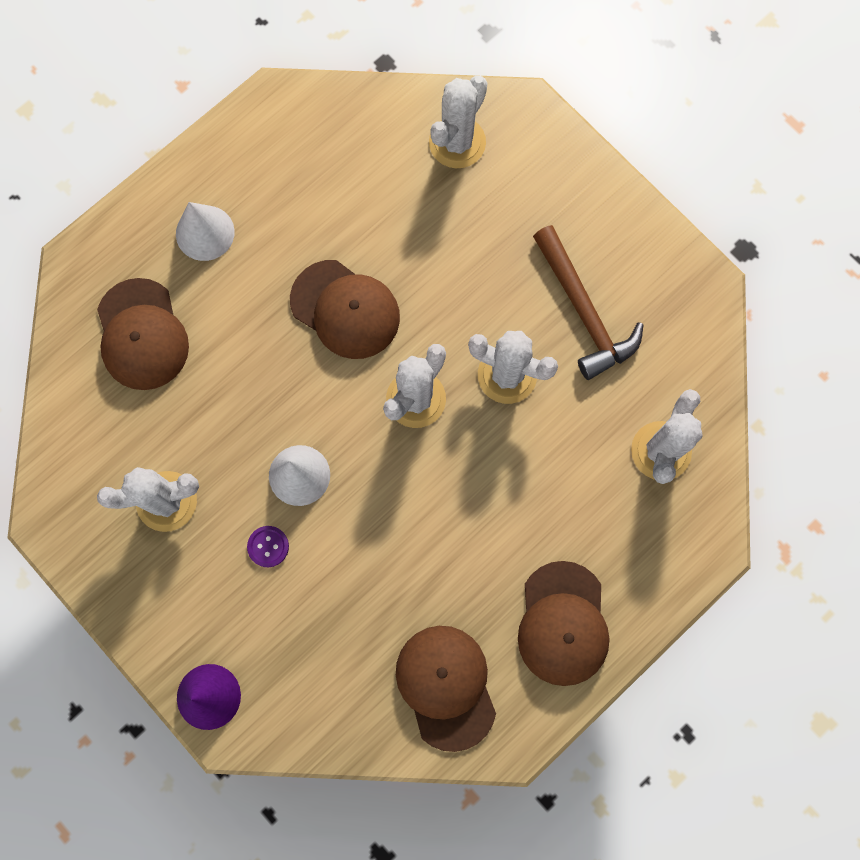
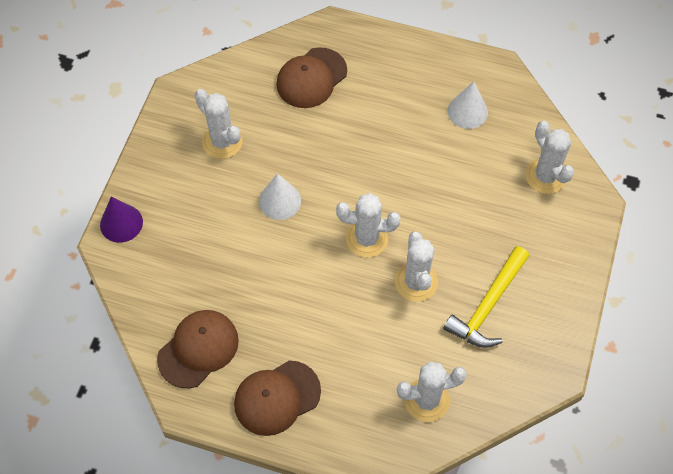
camera: 60 degrees right, 15 degrees down
(205, 233) = (393, 76): white cone -> white cone (467, 111)
(268, 546) = (227, 207): purple button -> none
(345, 309) = (396, 171): brown cap -> none
(457, 142) = (545, 176): white cactus -> white cactus turned 60 degrees clockwise
(584, 311) = (488, 305): brown hammer -> yellow hammer

